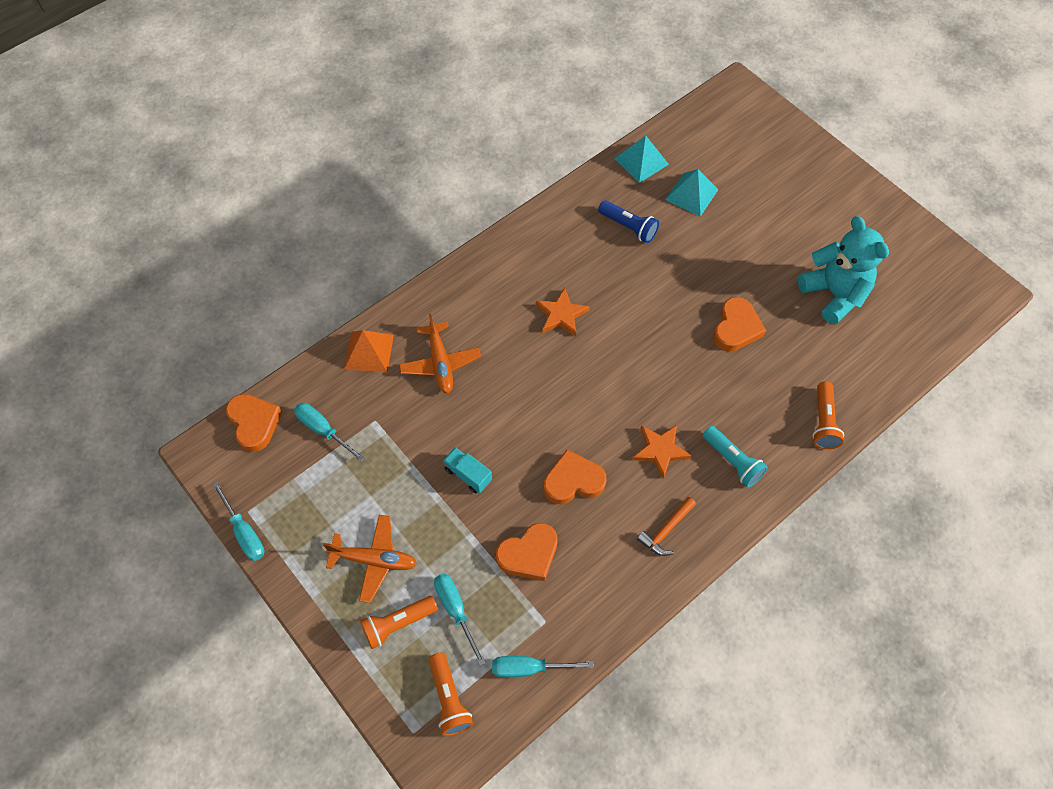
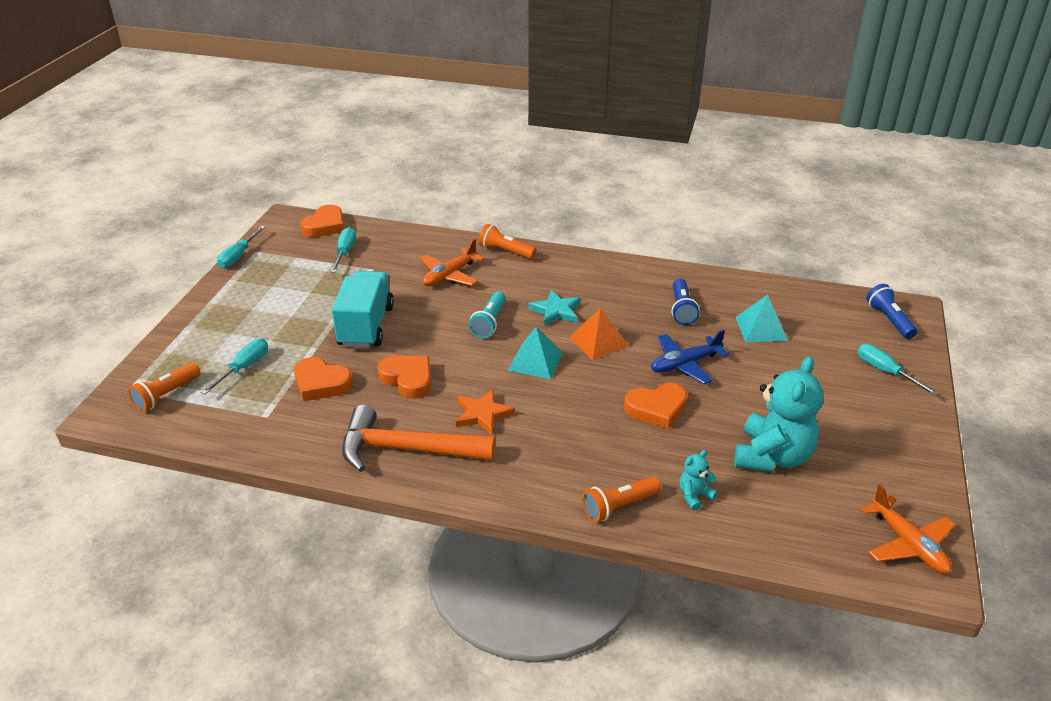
camera: 55 degrees right, 25 degrees down
(369, 351) = (427, 244): orange pyramid -> orange pyramid (598, 341)
(374, 560) = (258, 315): orange plane -> orange plane (908, 544)
(397, 624) = (213, 346): orange flashlight -> orange flashlight (505, 251)
(468, 475) = (366, 326): turquoise truck -> turquoise truck, size x2.03
(529, 668) = (219, 425): turquoise screwdriver -> turquoise screwdriver (885, 372)
(561, 315) = (556, 311): orange star -> turquoise star
(641, 161) = (755, 290): turquoise pyramid -> turquoise pyramid (535, 361)
(666, 530) = (407, 449): orange hammer -> orange hammer, size x2.11
(698, 274) = (684, 364): none -> blue plane
(733, 461) = (514, 462): turquoise flashlight -> turquoise flashlight (489, 323)
(741, 111) = (889, 320): none -> blue flashlight
(842, 368) = (694, 496): none -> turquoise teddy bear

